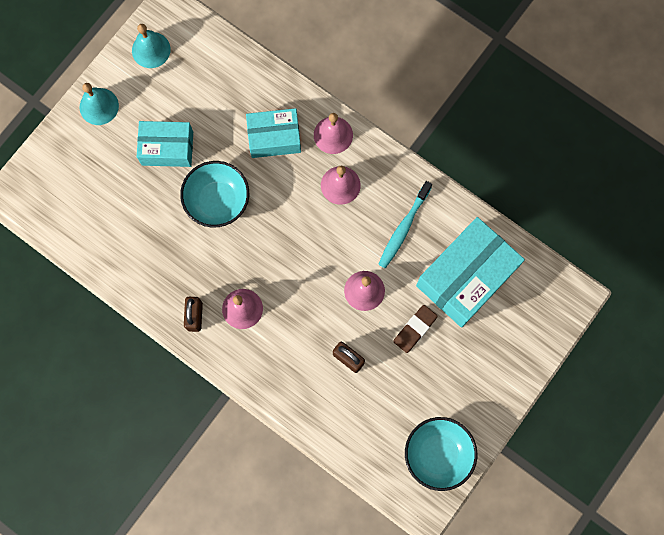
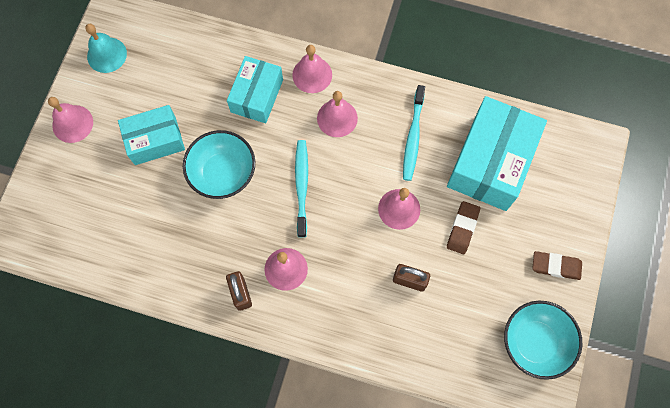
camera: 20 degrees left, 5 degrees down
(99, 106) = (72, 123): turquoise bell -> pink bell
(274, 137) = (257, 96): turquoise box -> turquoise box turned 45 degrees counterclockwise
(284, 238) = (301, 186): none -> turquoise toothbrush
(486, 394) = (556, 266): none -> brown eraser

